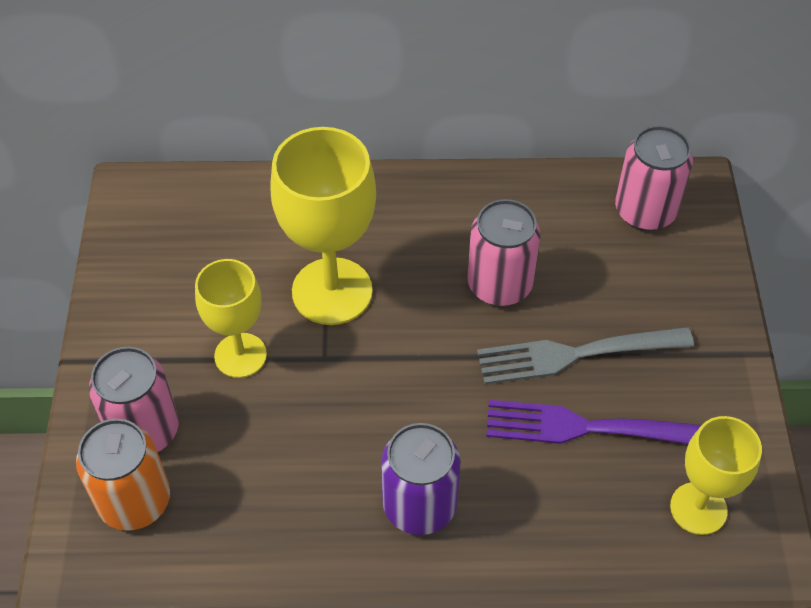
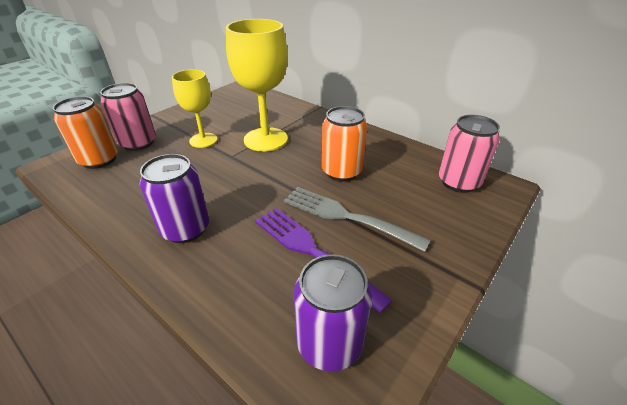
camera: 40 degrees right, 15 degrees down
(499, 285) = (341, 171): pink can -> orange can
(698, 508) = (329, 343): yellow goblet -> purple can

